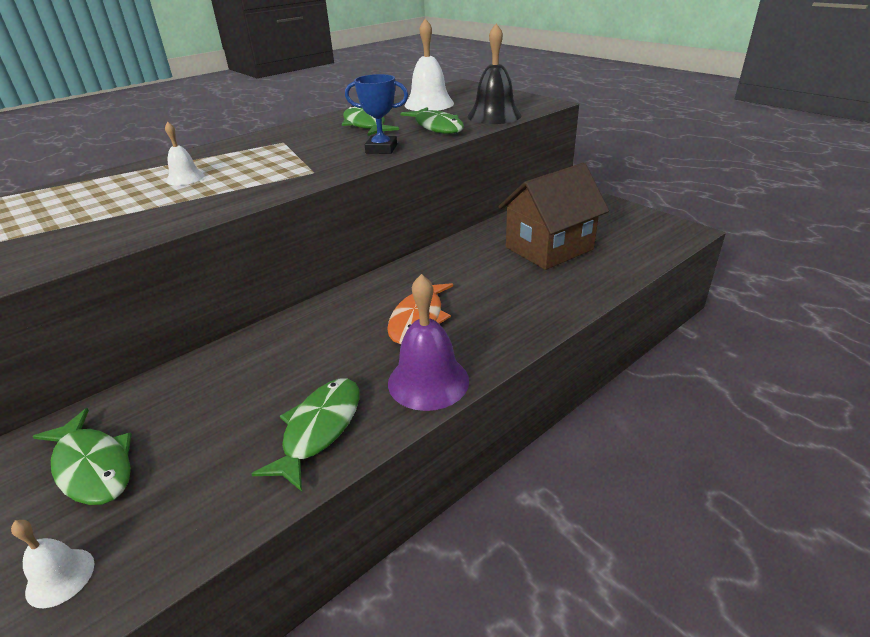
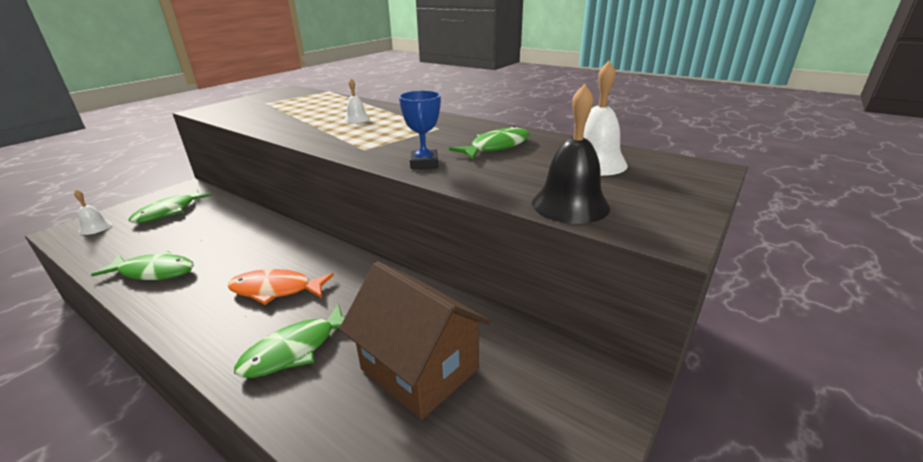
camera: 75 degrees right, 5 degrees down
(428, 381) = (181, 310): purple bell -> none
(437, 127) = (504, 178): green fish -> green fish (295, 350)

